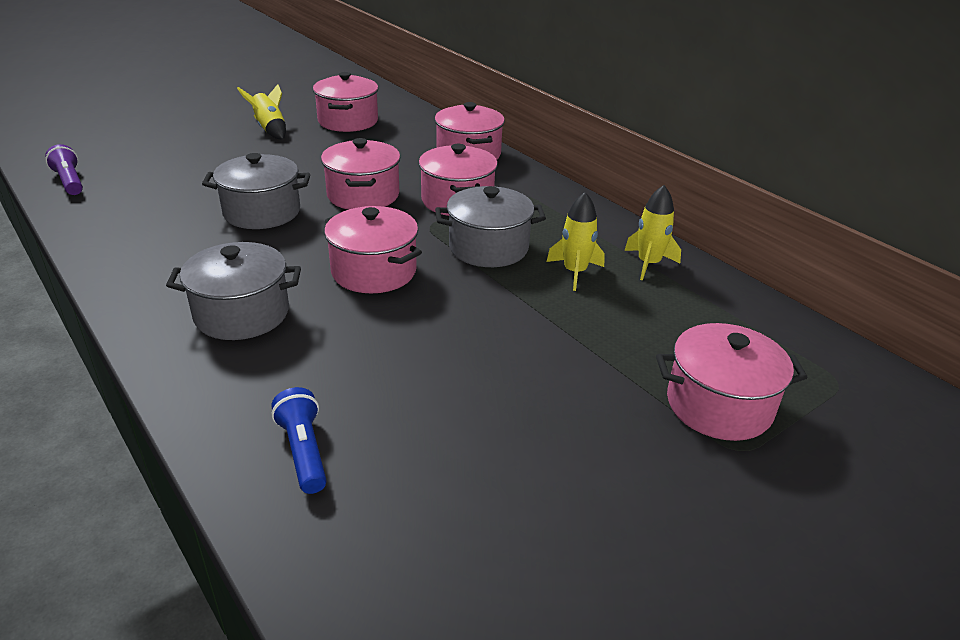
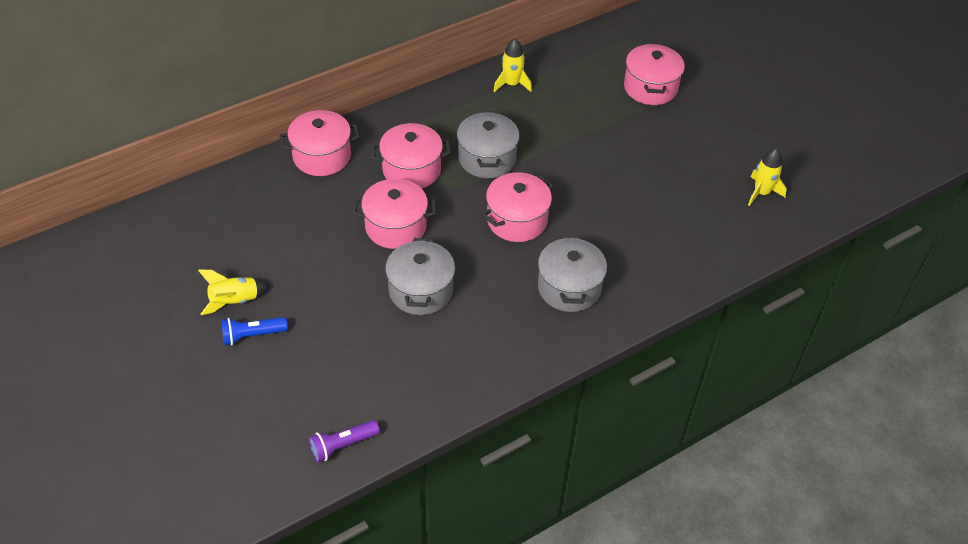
camera: 85 degrees left, 15 degrees up
(303, 451) = (695, 248): blue flashlight -> blue flashlight (252, 335)
(348, 121) = (224, 239): pink pot -> none
(574, 272) = (521, 120): yellow rocket -> yellow rocket (761, 193)

